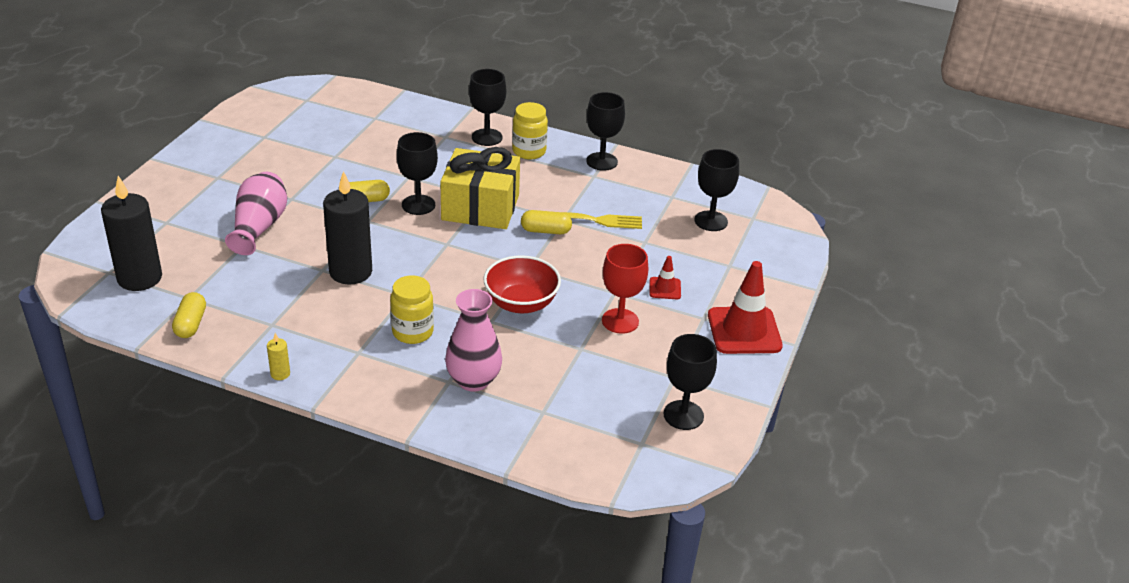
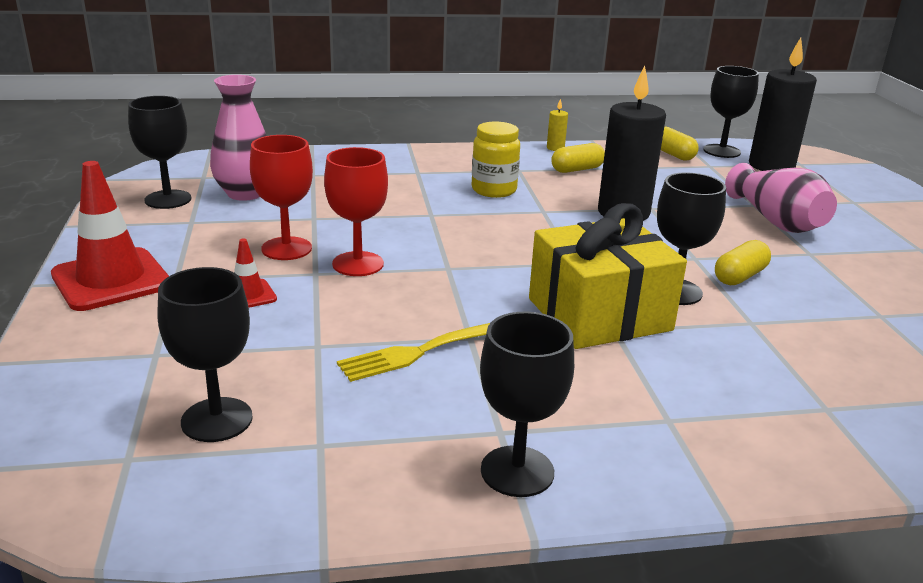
camera: 150 degrees right, 10 degrees down
(473, 380) = (396, 177): pink vase -> pink vase (245, 193)
(487, 137) = (770, 436): black goblet -> black goblet (721, 151)
(521, 303) = (417, 234): red bowl -> none
(529, 151) = (665, 436): yellow jar -> none
(546, 231) = (476, 314): yellow capsule -> yellow capsule (577, 169)
(583, 290) = (358, 264): none -> red goblet

